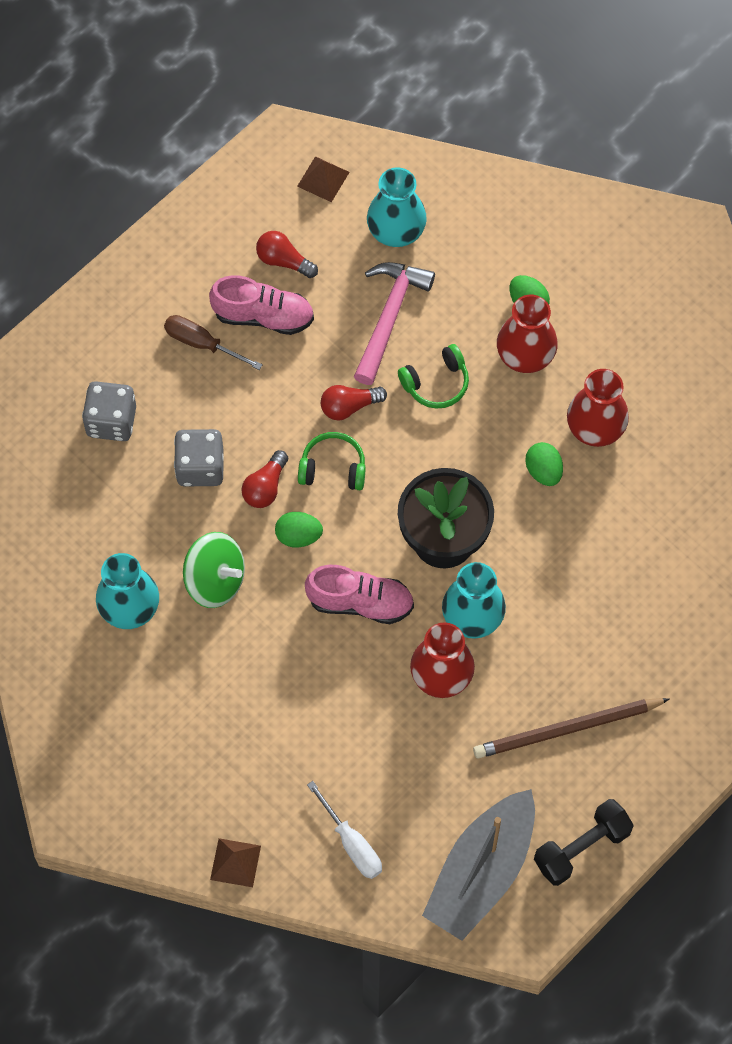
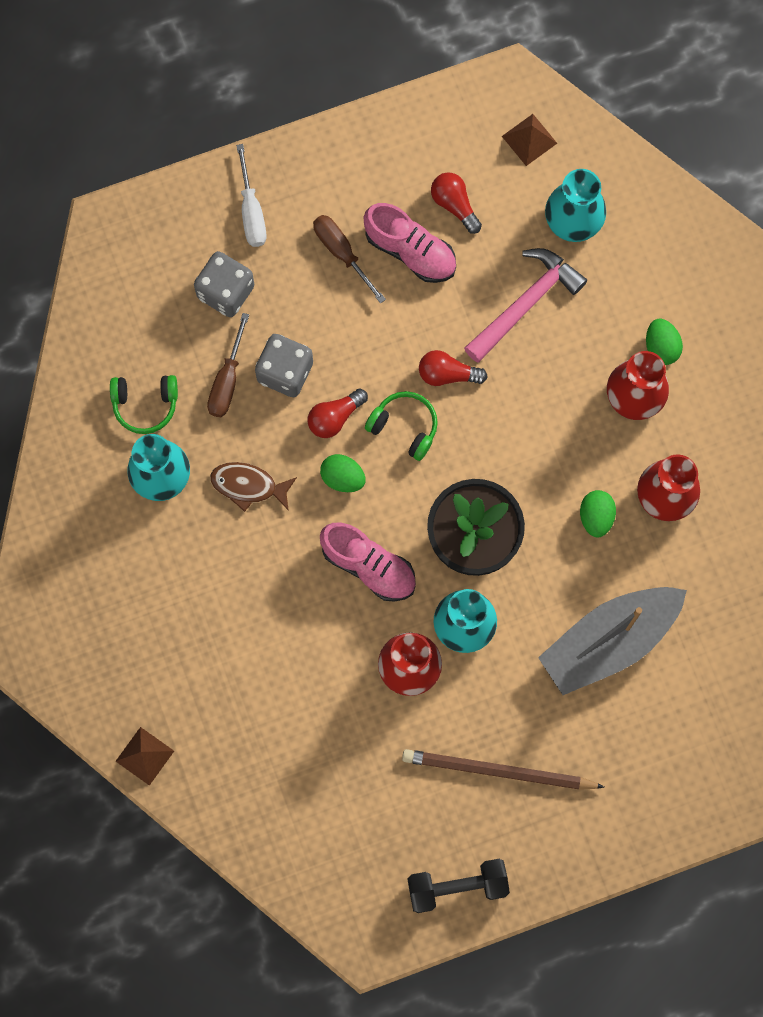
camera: 25 degrees right, 10 degrees up
(150, 497) = (227, 381): none -> brown screwdriver
(215, 580) = (248, 485): green spinning top -> brown fish
(352, 844) = (255, 787): white screwdriver -> white screwdriver (251, 211)
(436, 383) = (538, 387): green headphones -> green headphones (145, 404)
(481, 872) = (357, 867): grey boat -> grey boat (609, 641)

